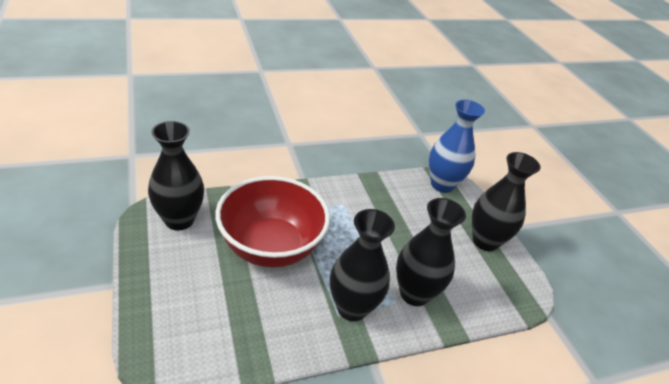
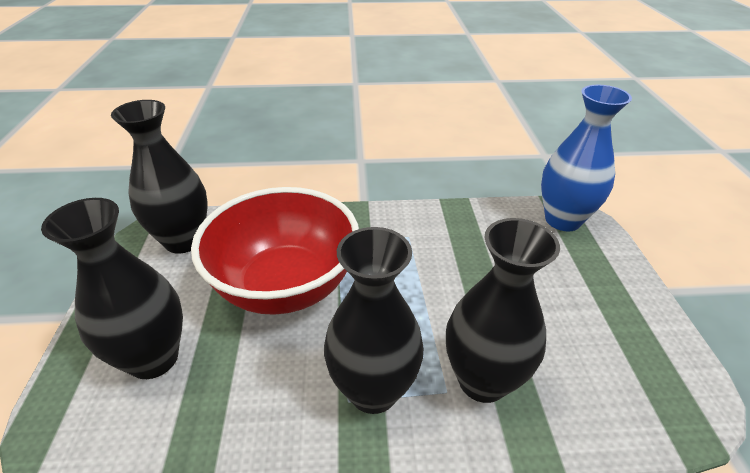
camera: 20 degrees right, 0 degrees up
(485, 241) = (621, 308): black vase -> black vase (153, 358)

